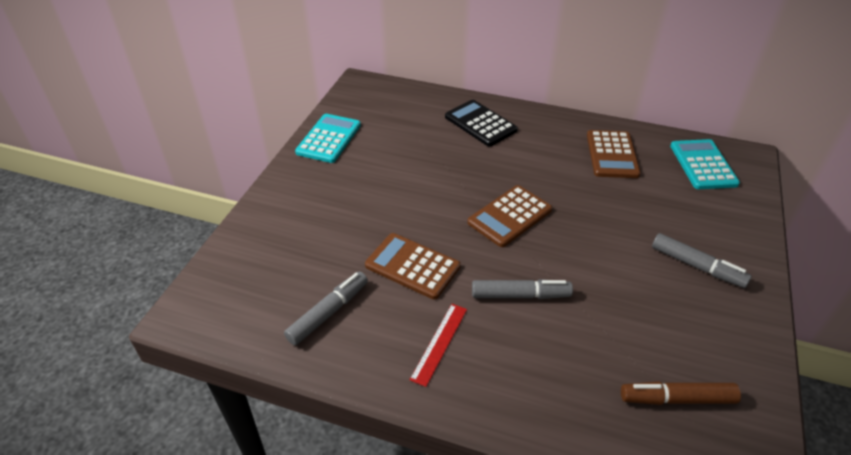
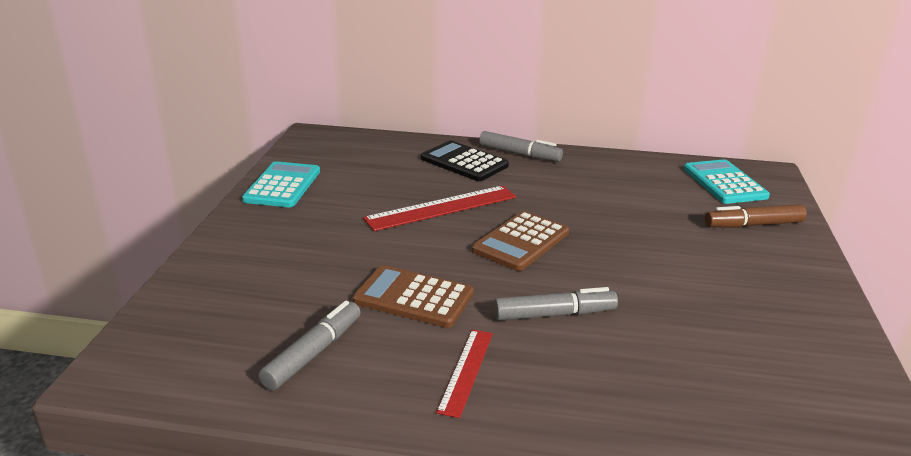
camera: 10 degrees left, 15 degrees down
(452, 173) = (441, 208): none -> red ruler
(612, 155) = (622, 180): brown calculator -> none
(677, 399) = (772, 397): brown marker -> brown marker (753, 225)
(697, 266) = (750, 271): grey marker -> grey marker (519, 154)

